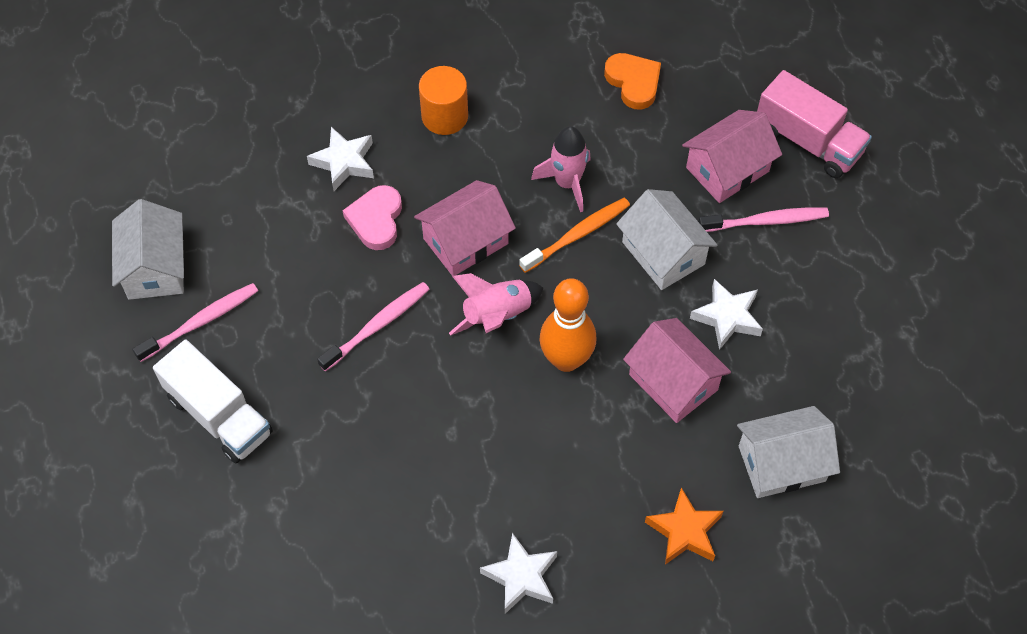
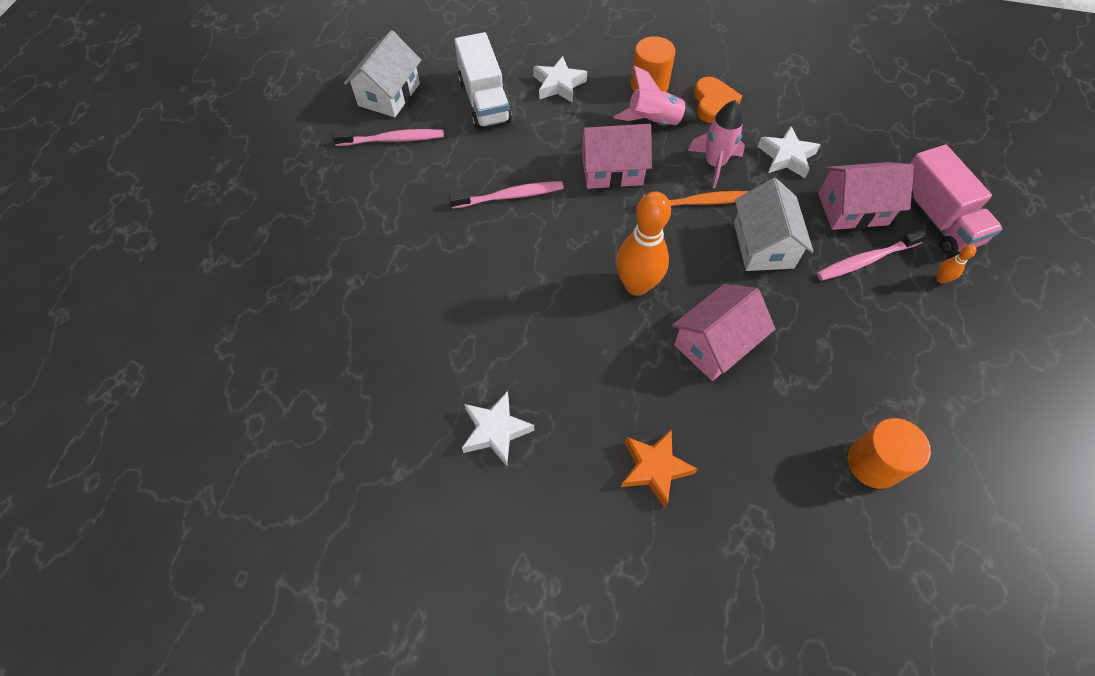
camera: 30 degrees right, 0 degrees up
(219, 415) = (361, 203): white truck -> white truck (484, 100)
(376, 220) = (556, 129): pink heart -> none
(497, 315) = (602, 229): pink rocket -> pink rocket (654, 122)
(633, 82) = (808, 119): orange heart -> orange heart (713, 103)
(673, 382) = (715, 344): pink house -> pink house turned 60 degrees clockwise
(727, 317) = (791, 316): white star -> white star (786, 157)
(766, 221) = (866, 260): pink toothbrush -> pink toothbrush turned 135 degrees clockwise
(781, 463) = (774, 457): white house -> none
(842, 207) = (941, 279): none -> orange bowling pin
(865, 423) = (873, 463): none -> orange cylinder

